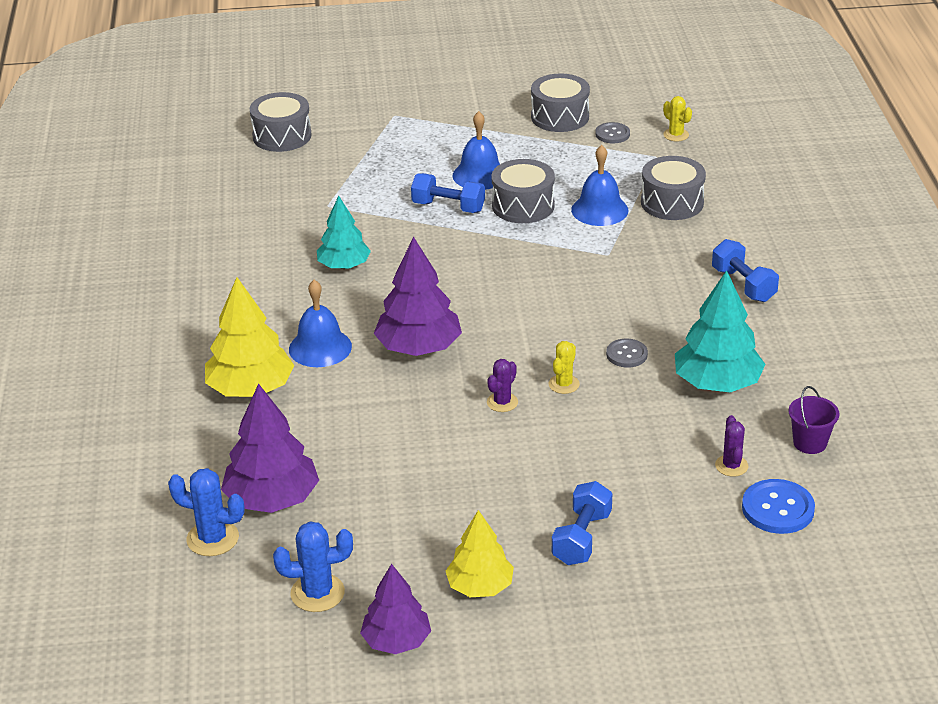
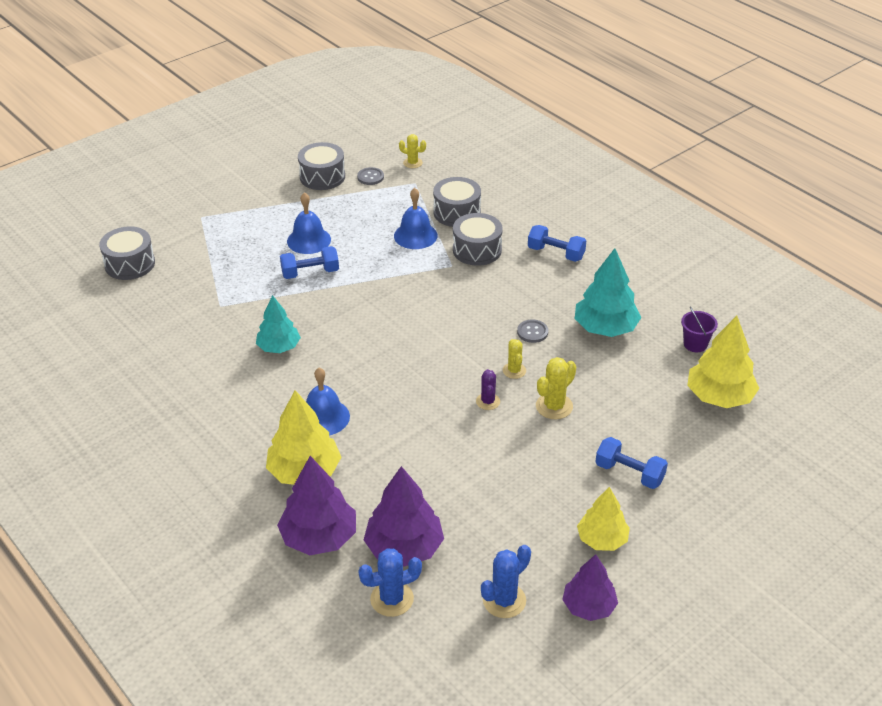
camera: 35 degrees left, 5 degrees up
(419, 348) = (393, 386): purple tree -> purple tree (319, 537)
(523, 206) = (361, 252): grey drum -> grey drum (477, 250)
(570, 437) = (554, 406): none -> yellow cactus
(581, 538) = (629, 473): blue dumbbell -> blue dumbbell turned 45 degrees counterclockwise
(731, 466) = (667, 380): purple cactus -> none
(777, 509) = (719, 396): blue button -> yellow tree

